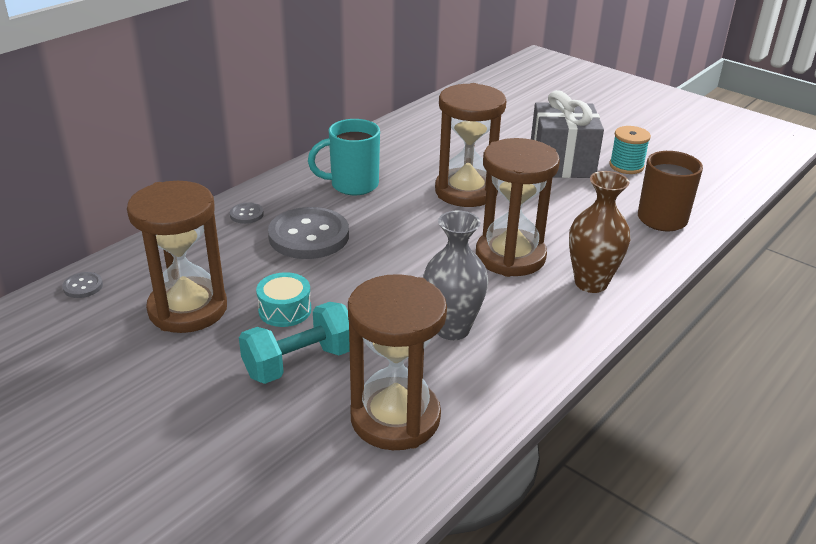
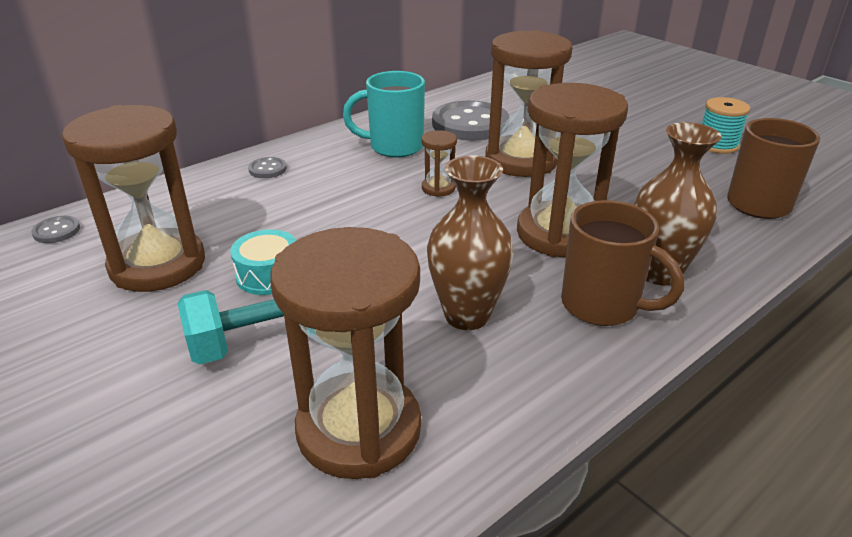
camera: 10 degrees right, 0 degrees up
(309, 236) = (327, 195): grey button -> grey button (470, 124)
(402, 222) = (438, 188): none -> brown hourglass
(452, 329) = (467, 315): grey vase -> brown vase
(552, 313) = (602, 306): none -> brown mug
(561, 163) = (639, 138): grey gift -> none

